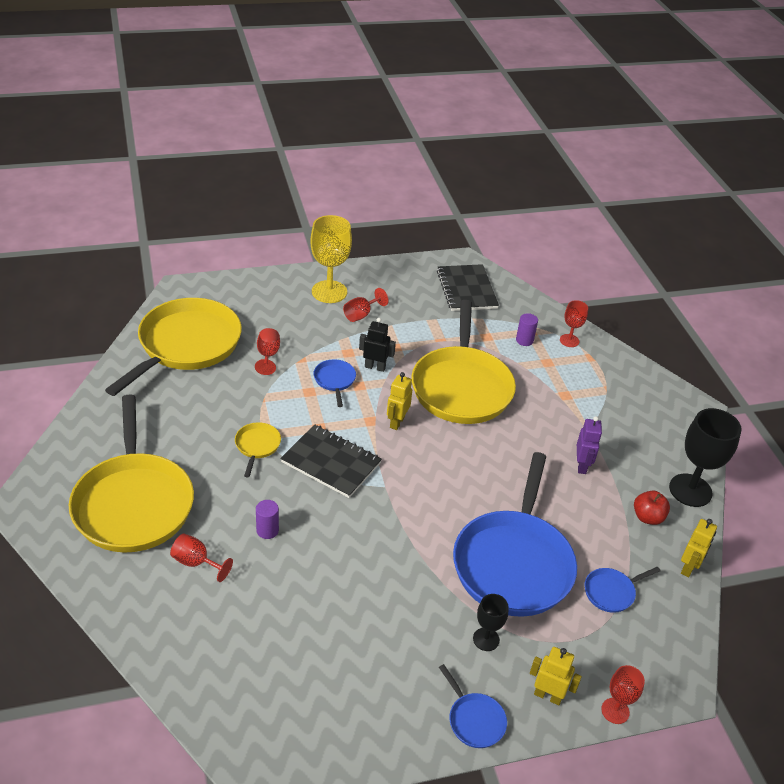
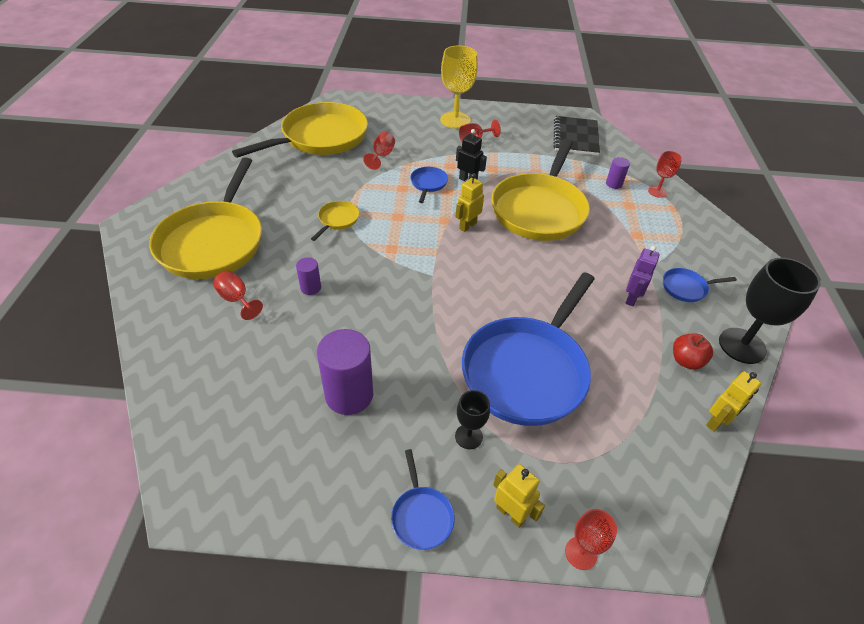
camera: 20 degrees right, 5 degrees up
(331, 462) = (393, 245): black notebook -> none
(360, 630) = (349, 395): none -> purple cylinder
(611, 592) = (621, 424): blue pan -> blue pan (686, 288)

